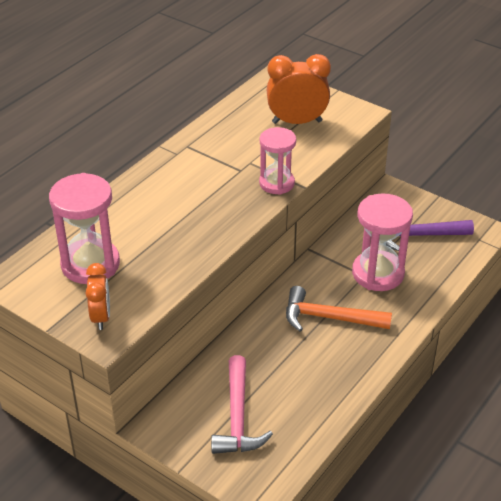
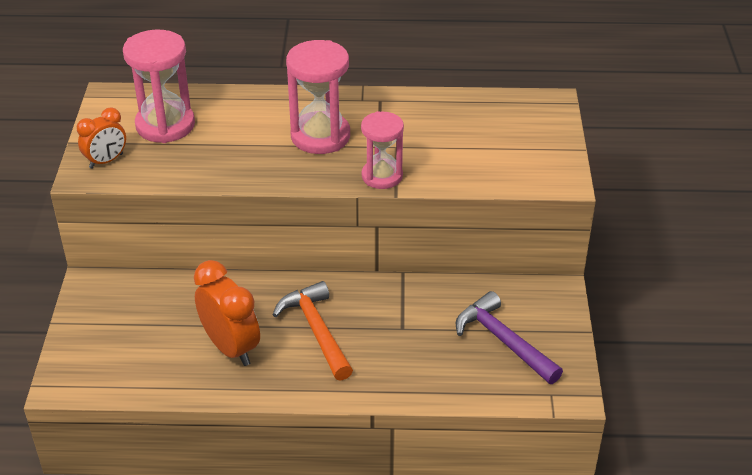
camera: 55 degrees right, 0 degrees up
(238, 417) = (138, 329): pink hammer -> none
(297, 122) = (495, 146): orange clock -> orange clock (230, 348)
(378, 273) = (414, 337): pink hourglass -> pink hourglass (320, 136)

